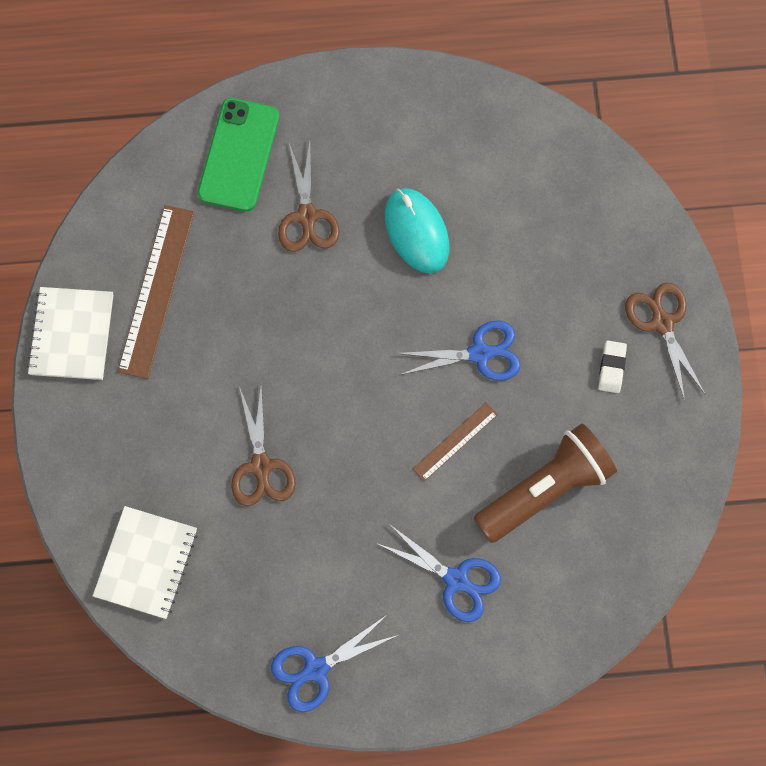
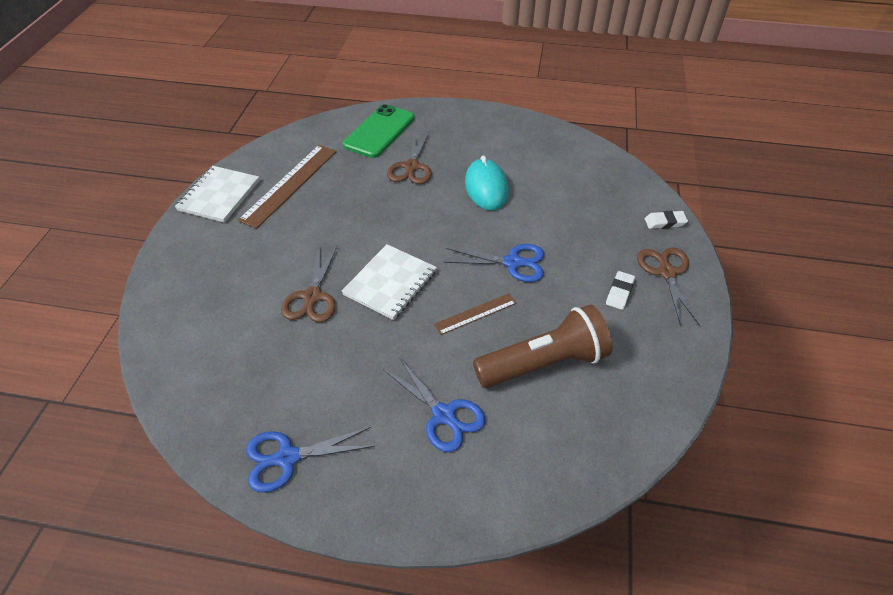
camera: 15 degrees right, 25 degrees down
(146, 563) = (188, 341): white notebook -> white notebook (390, 283)
(651, 238) = (665, 222): none -> white eraser

